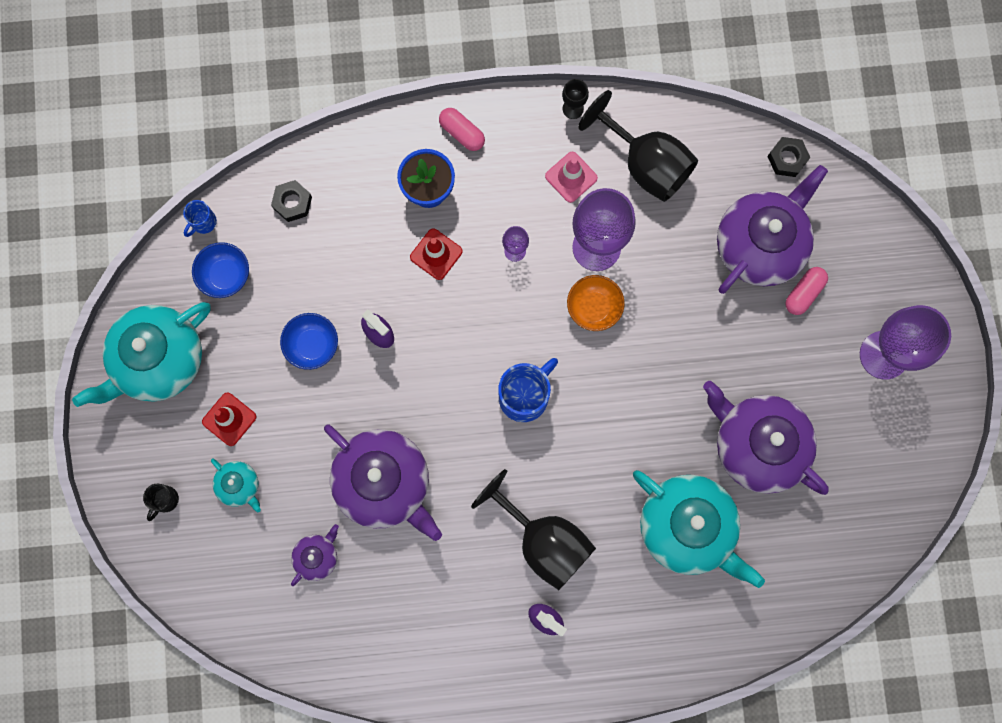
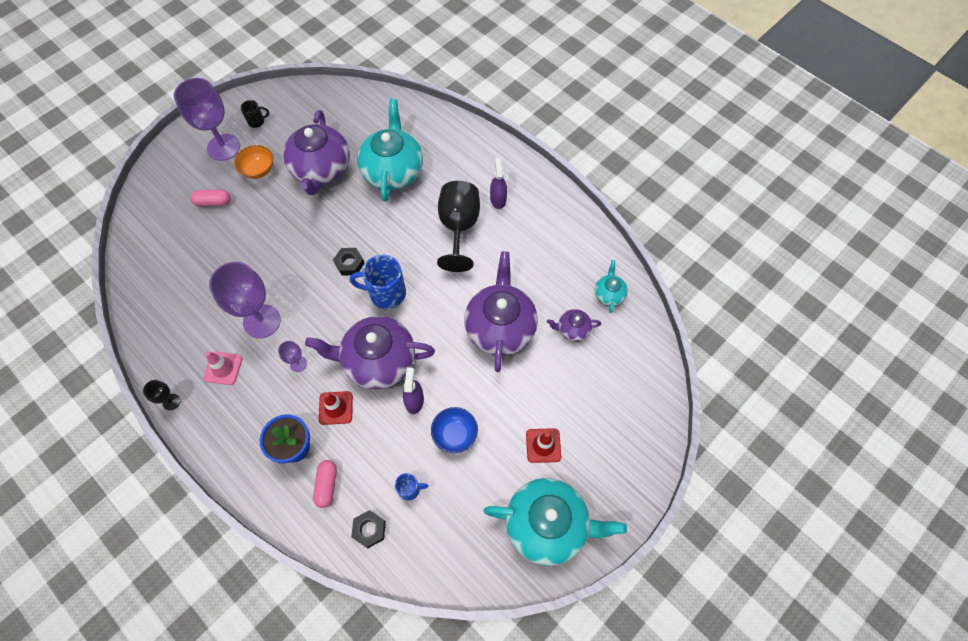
camera: 130 degrees left, 15 degrees down
(165, 500) = (624, 441): black mug -> black mug (257, 121)
(203, 222) = (431, 581): blue mug -> blue mug (410, 489)
(225, 275) = (455, 531): blue bowl -> none
(239, 485) = (575, 405): turquoise teapot -> turquoise teapot (609, 294)
(462, 133) = (237, 458): pink capsule -> pink capsule (327, 485)
(594, 307) = (302, 296): orange bowl -> orange bowl (258, 170)
(646, 164) = (184, 333): black goblet -> none
(760, 244) = (197, 240): purple teapot -> purple teapot (378, 361)
(787, 159) = (129, 262): black nut -> black nut (349, 264)

